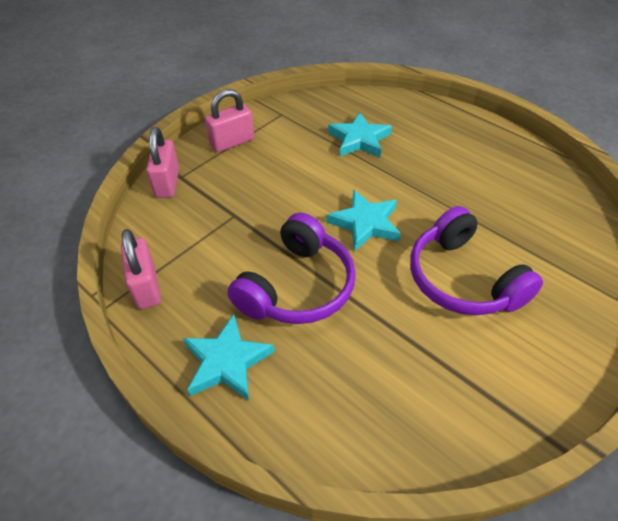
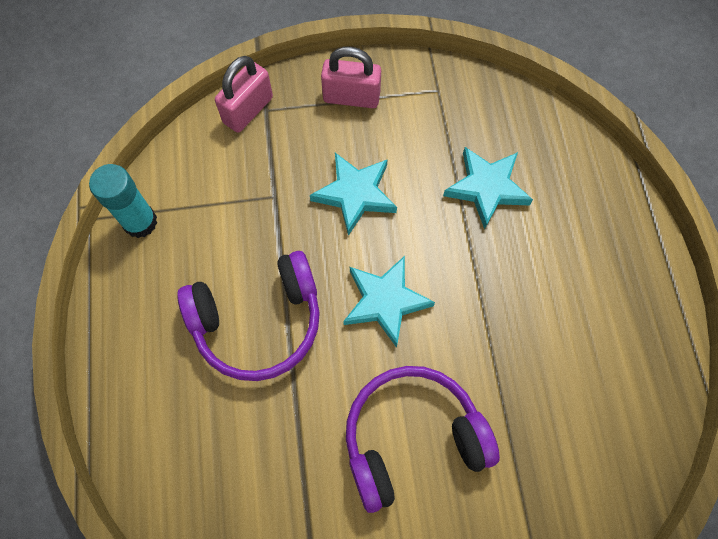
camera: 40 degrees right, 20 degrees up
(146, 287) = (140, 222): pink padlock -> turquoise glue stick
(227, 361) = (141, 348): turquoise star -> turquoise star (355, 194)
(462, 279) = (412, 437): purple headphones -> purple headphones turned 60 degrees clockwise

